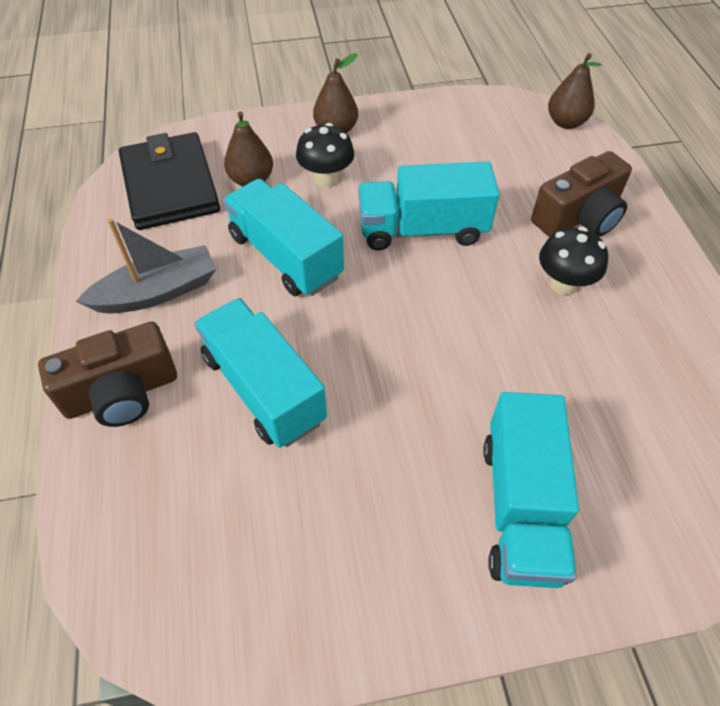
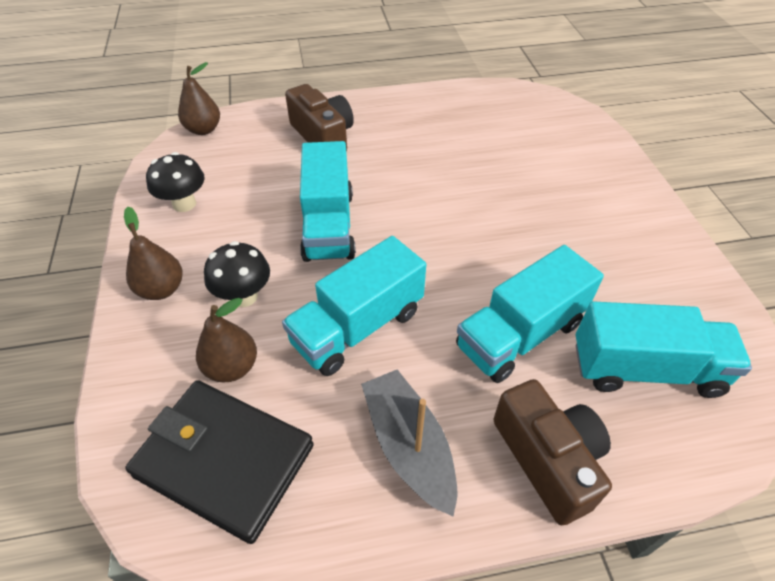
camera: 90 degrees left, 5 degrees down
(170, 186) = (224, 460): black wallet -> black wallet turned 45 degrees clockwise
(521, 507) = (584, 189): turquoise truck -> turquoise truck (645, 369)
(563, 284) = (393, 152): black mushroom -> black mushroom (184, 204)

